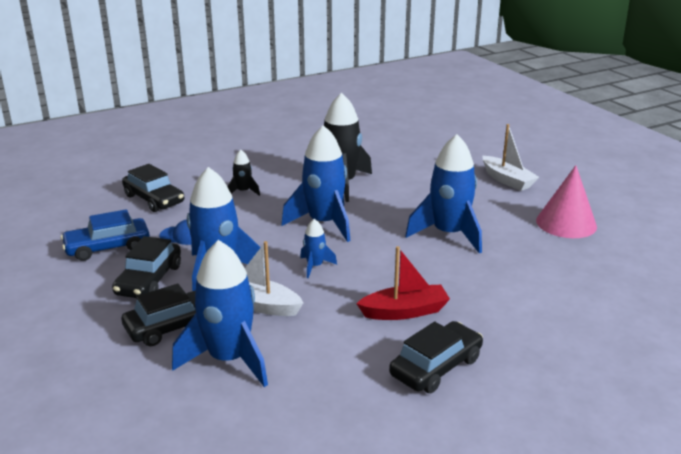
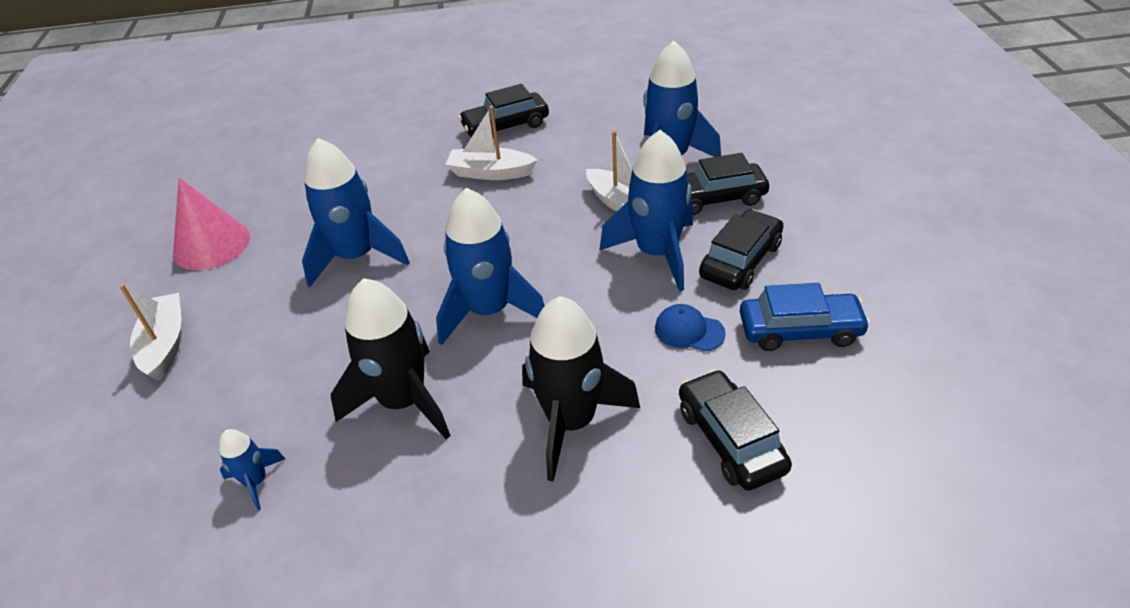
camera: 155 degrees left, 15 degrees up
(243, 191) = (571, 421): black rocket -> black rocket, size x2.11
(315, 266) = (542, 241): blue rocket -> blue rocket (256, 481)
(404, 311) = (491, 173): red boat -> white boat

